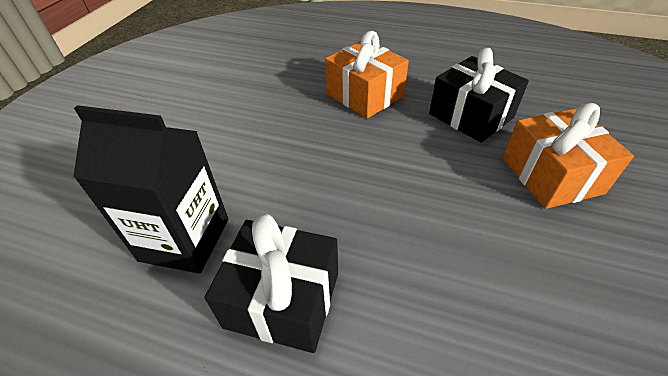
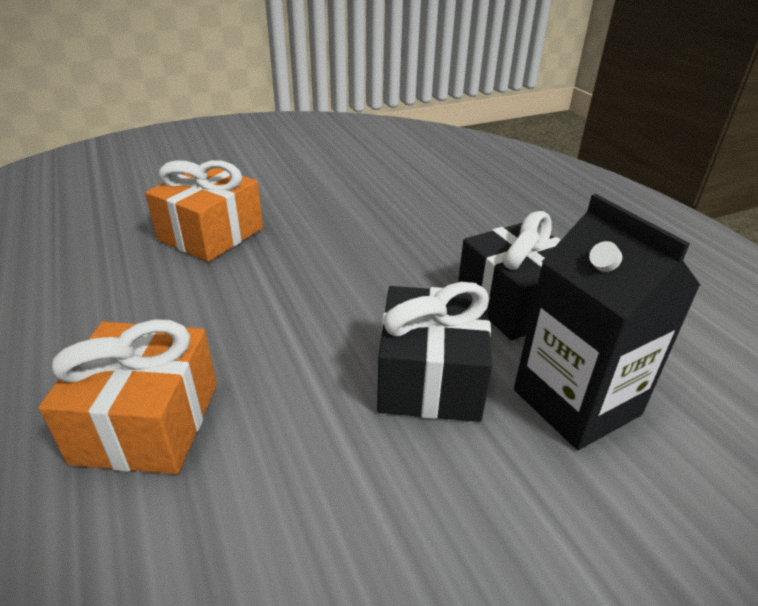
camera: 135 degrees left, 10 degrees down
(471, 116) = (135, 303): black gift -> black gift (430, 378)

